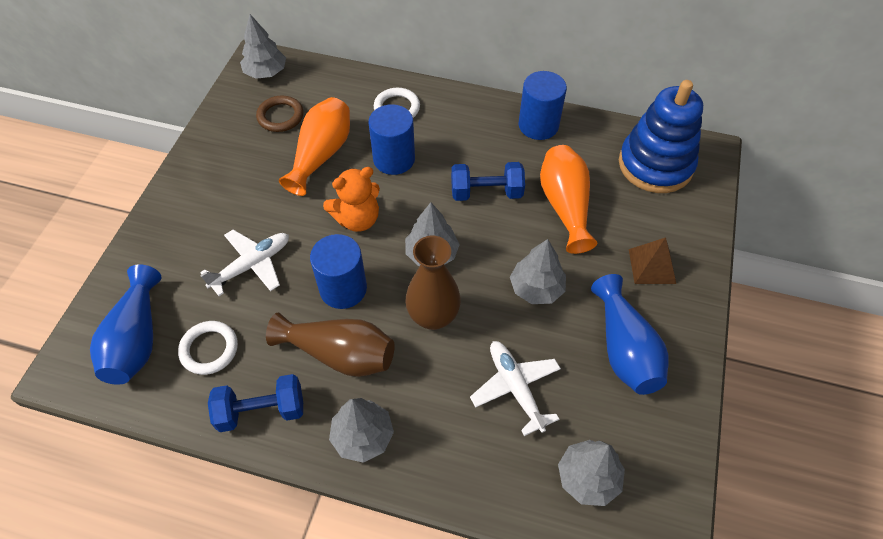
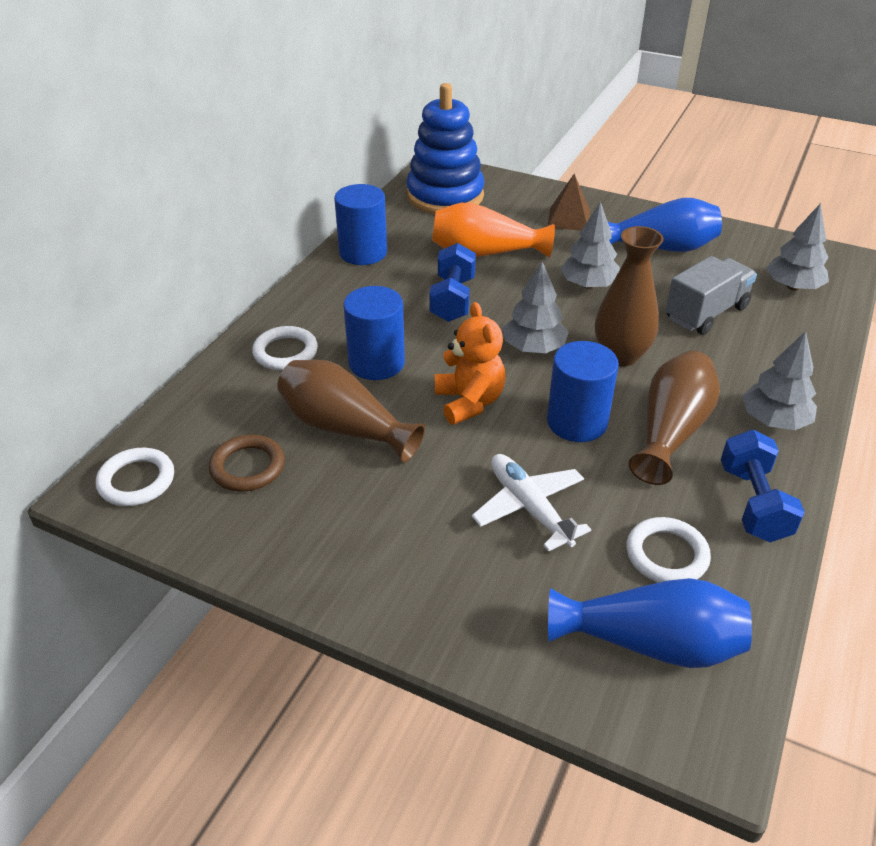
camera: 80 degrees left, 15 degrees down
(266, 72) = (136, 481): grey tree -> white ring
(321, 155) = (345, 428): orange vase -> brown vase
(515, 388) = (706, 313): white plane -> grey truck

